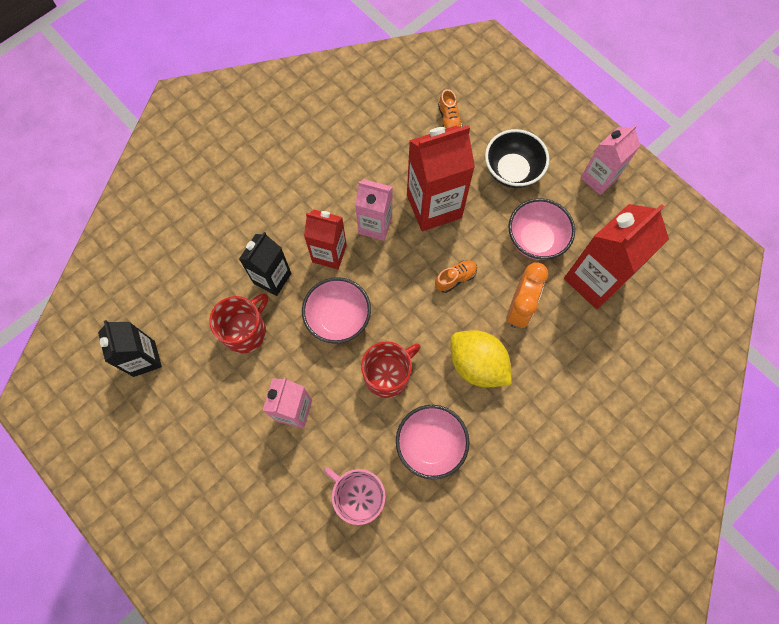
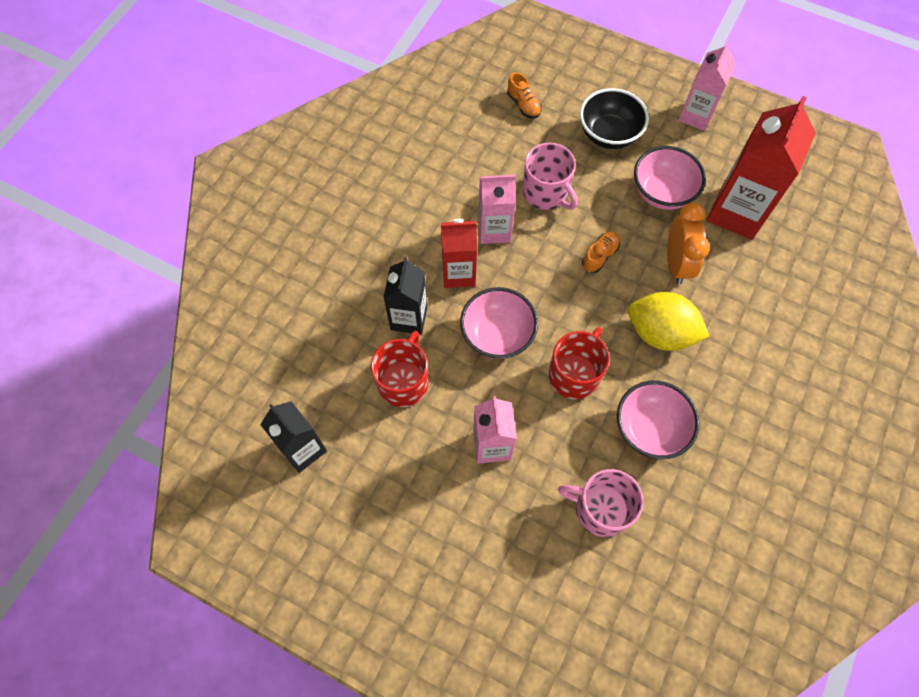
camera: 20 degrees left, 5 degrees down
(434, 206) = (546, 193): red carton -> pink mug

